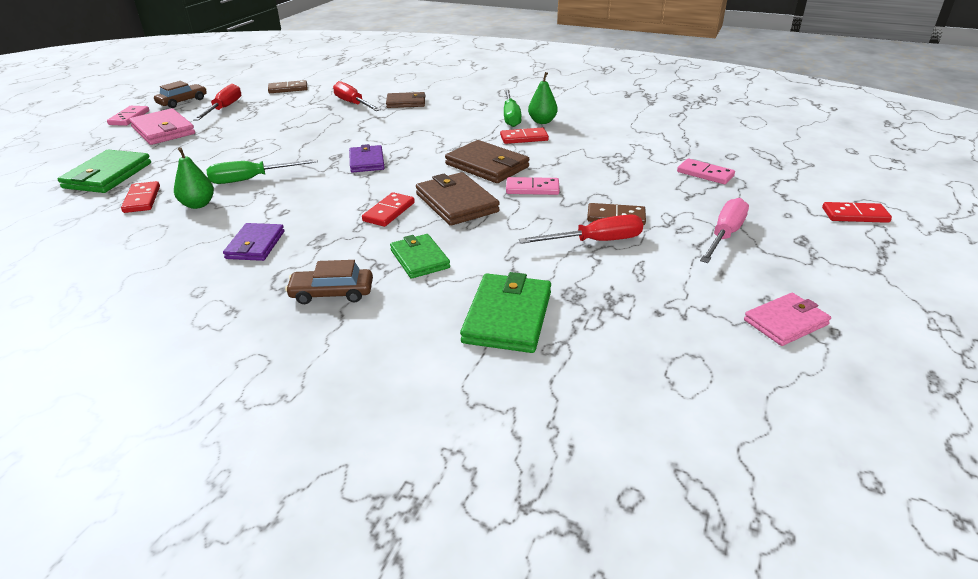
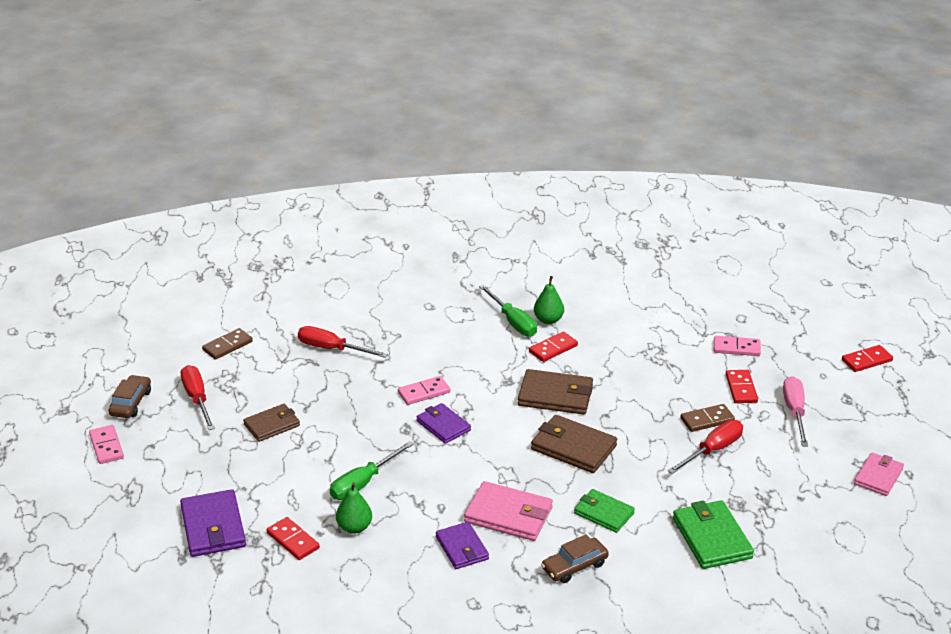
camera: 30 degrees left, 0 degrees up
(107, 175) = (213, 527): green wallet -> purple wallet
(163, 130) = (177, 452): pink wallet -> pink wallet (508, 515)
(389, 212) = (529, 476): red domino -> red domino (741, 388)
(406, 102) = (386, 330): brown wallet -> brown wallet (272, 425)
(532, 189) = (618, 411): pink domino -> pink domino (424, 392)

